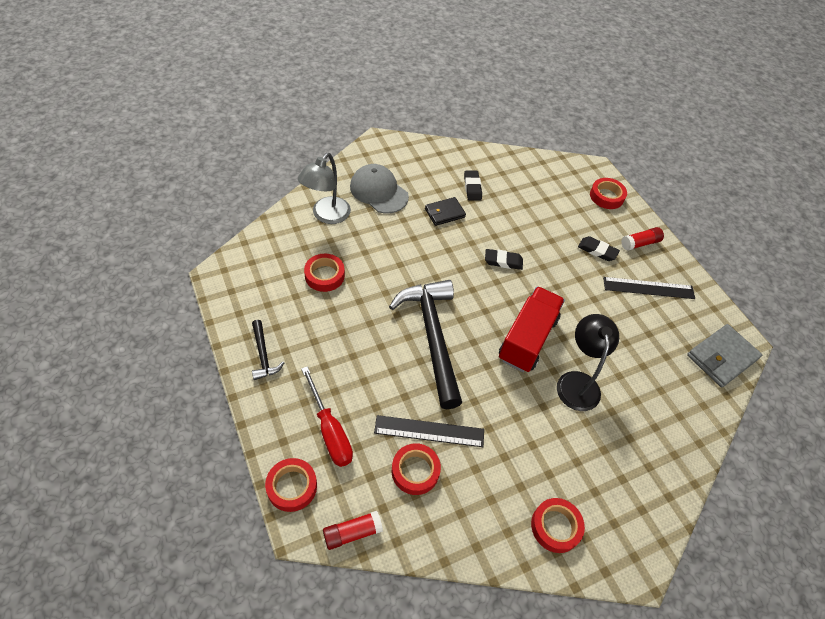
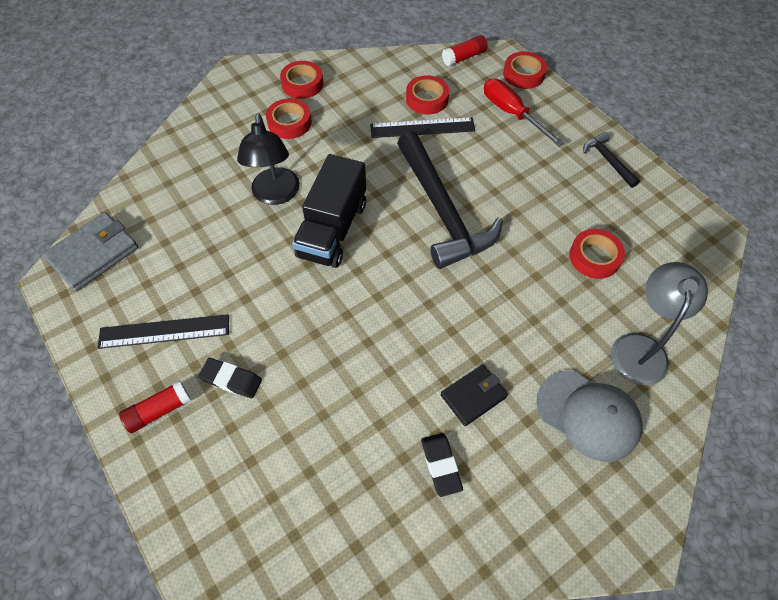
camera: 175 degrees right, 5 degrees up
(503, 261) = (372, 328): black eraser -> none
(527, 339) = (333, 229): red truck -> black truck
(606, 196) = (198, 508): red tape -> red tape (289, 123)

